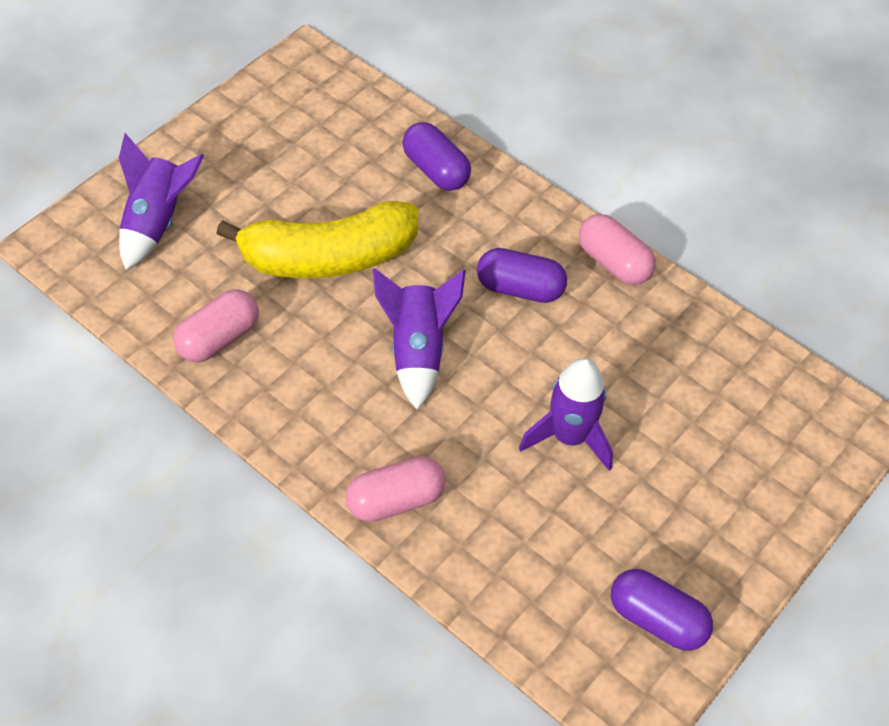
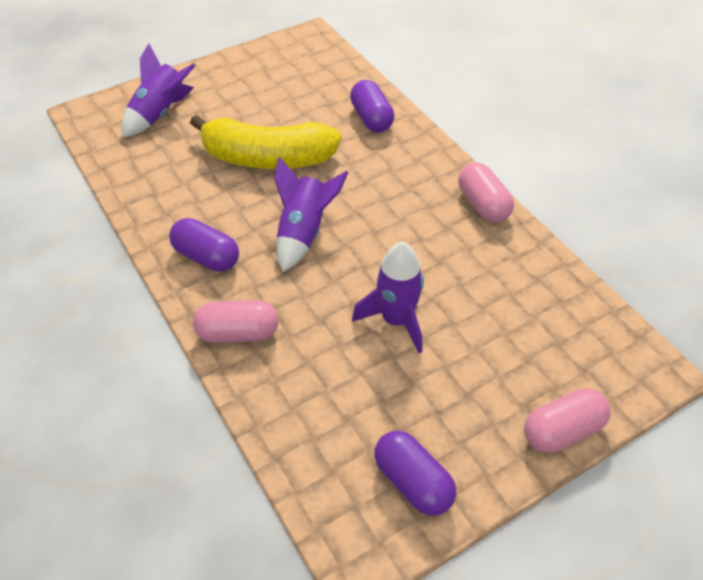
camera: 20 degrees right, 5 degrees down
(219, 338) = (164, 194): pink capsule -> pink capsule (562, 431)
(520, 288) = (401, 207): purple capsule -> purple capsule (206, 257)

